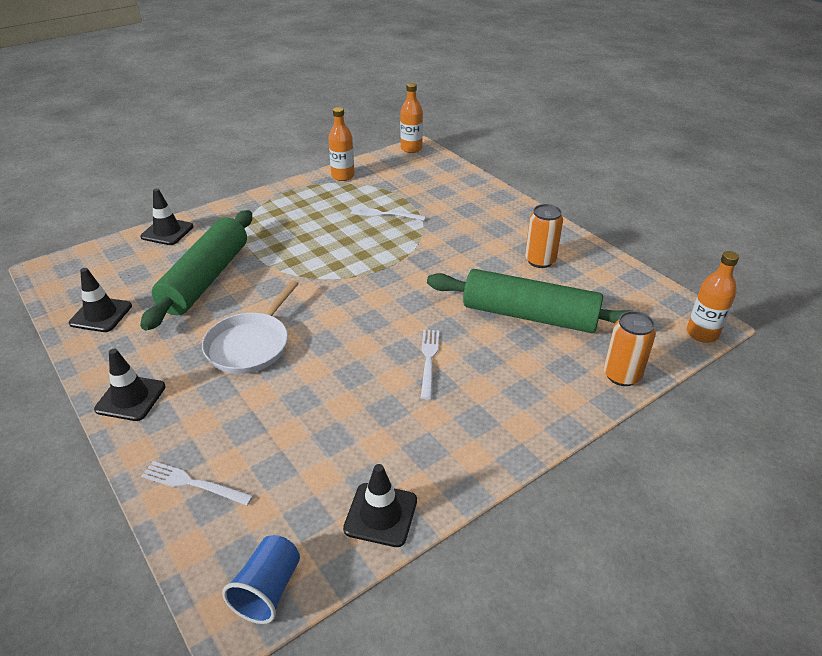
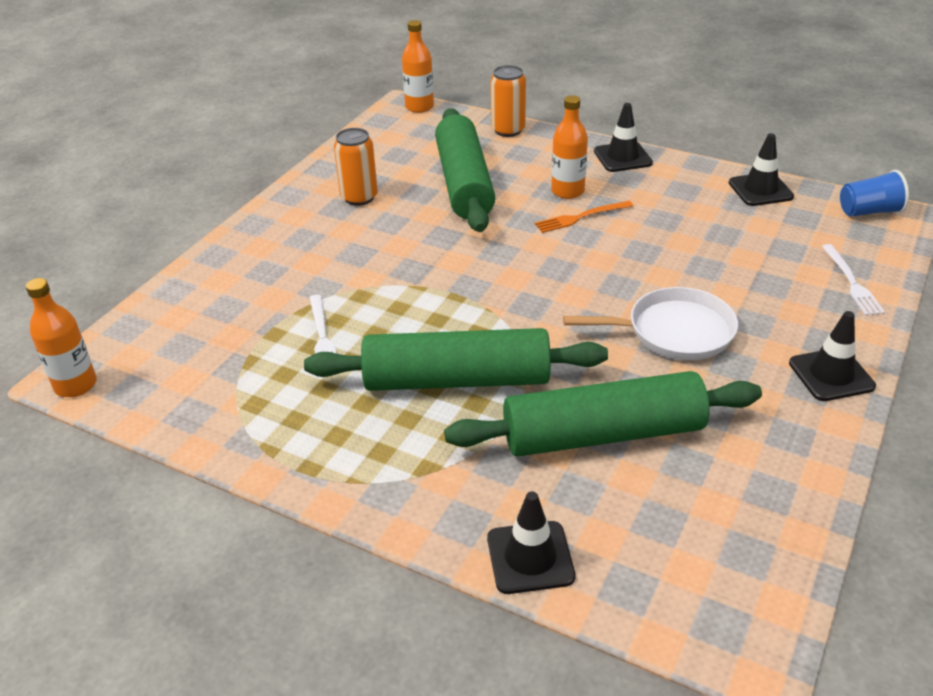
camera: 115 degrees left, 0 degrees up
(101, 315) = (763, 494): black traffic cone -> black traffic cone (622, 157)
(301, 246) = (457, 380): none -> green rolling pin
(343, 176) = (218, 427): orange bottle -> orange bottle (567, 191)
(429, 360) = (581, 217): white fork -> orange fork

